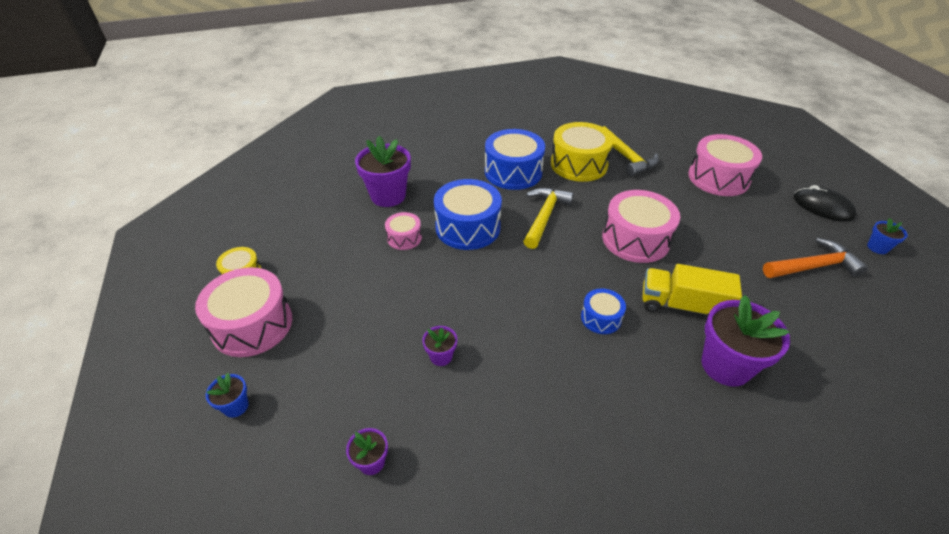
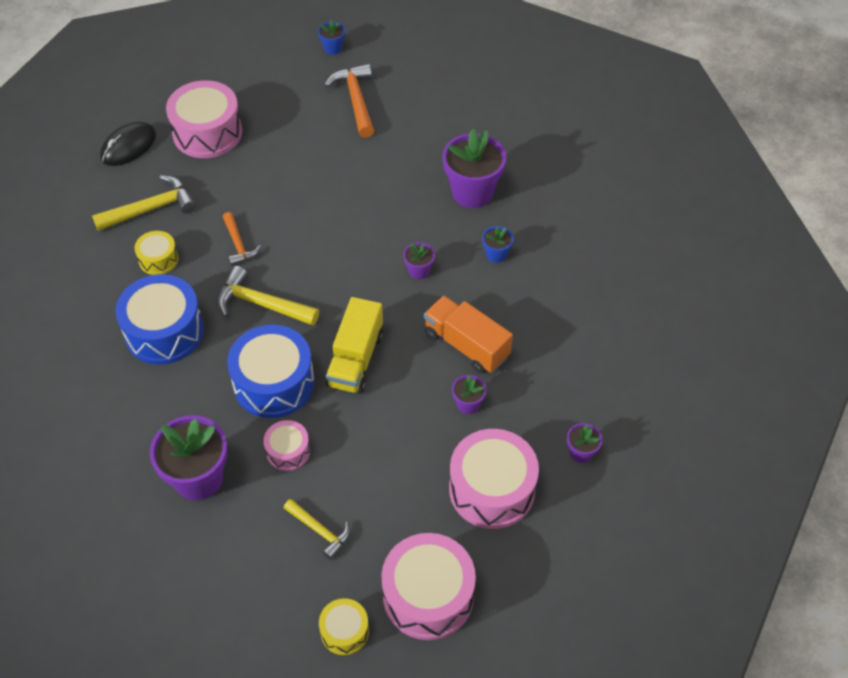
camera: 90 degrees left, 10 degrees up
(236, 406) = (534, 582): blue flower pot -> blue flower pot (496, 254)
(331, 258) = (320, 531): none -> yellow hammer
(512, 356) = (466, 345): none -> orange truck
(578, 164) = (158, 259): yellow drum -> yellow drum, size x0.52
(601, 318) = (419, 271): blue drum -> purple flower pot
(603, 201) = (238, 244): none -> orange hammer
(635, 239) = (307, 225): pink drum -> pink drum (492, 489)
(682, 305) = (404, 206): yellow truck -> yellow truck (355, 360)
(822, 207) = (269, 65): black mouse -> black mouse (128, 146)

